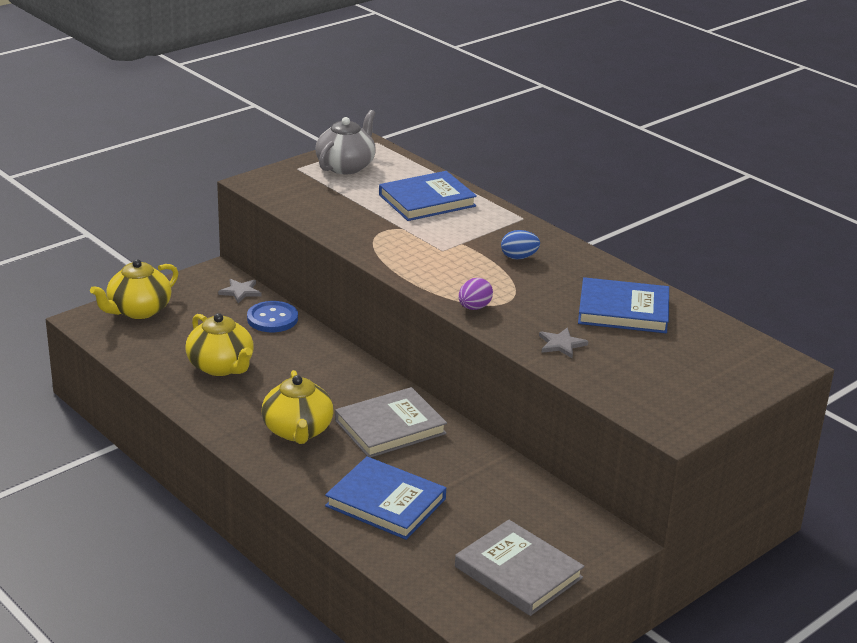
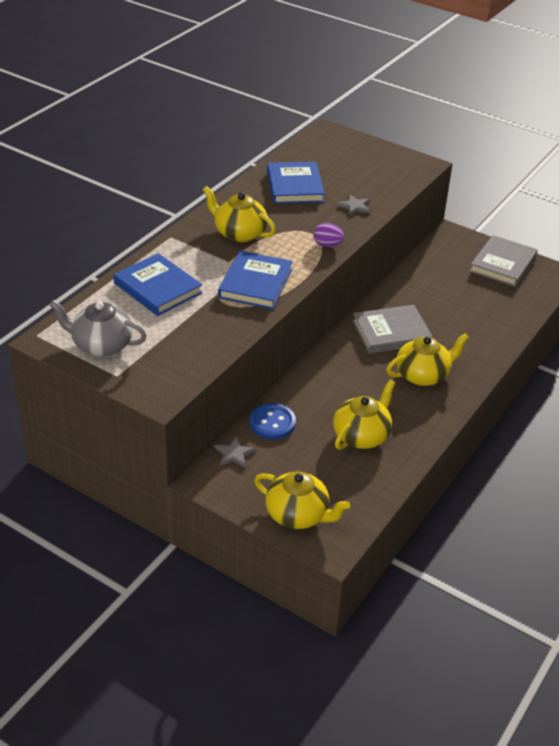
camera: 105 degrees left, 10 degrees up
(386, 502) = (475, 321): blue book -> blue book (255, 283)
(390, 427) = (391, 333): grey book -> grey book turned 60 degrees counterclockwise
(519, 257) = (239, 233): blue egg -> yellow teapot

